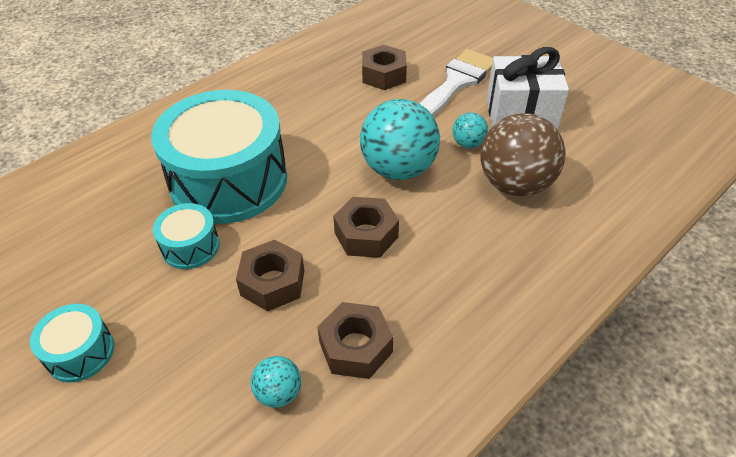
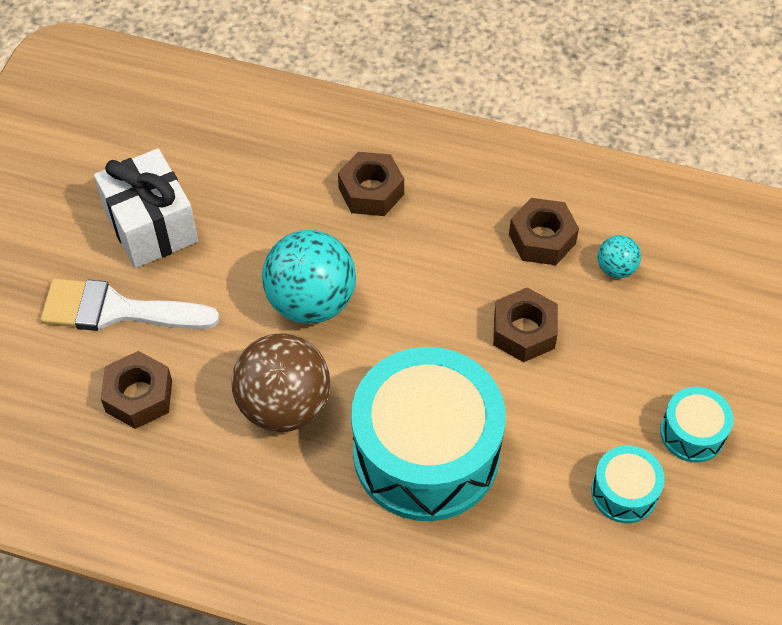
camera: 120 degrees left, 10 degrees up
(190, 246) = (532, 427): turquoise drum -> turquoise drum (624, 492)
(366, 235) = (420, 287): brown nut -> brown nut (371, 191)
(468, 144) = (232, 256): turquoise ball -> none
(515, 184) = (275, 196): brown ball -> brown ball (284, 405)

